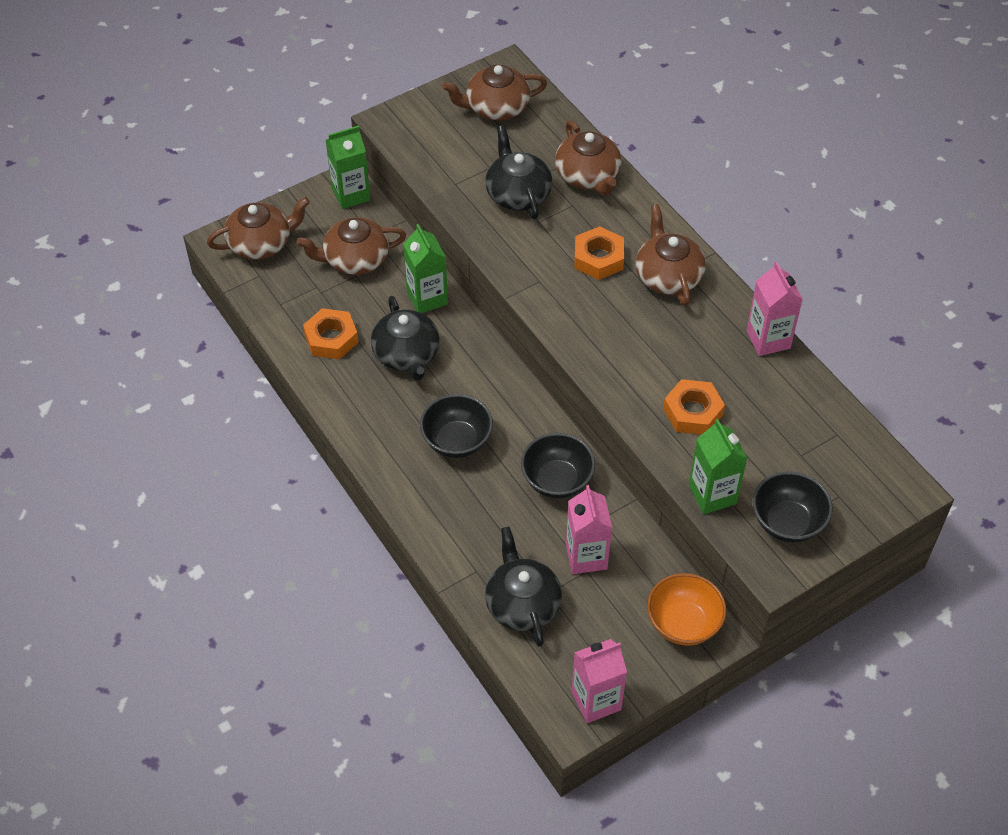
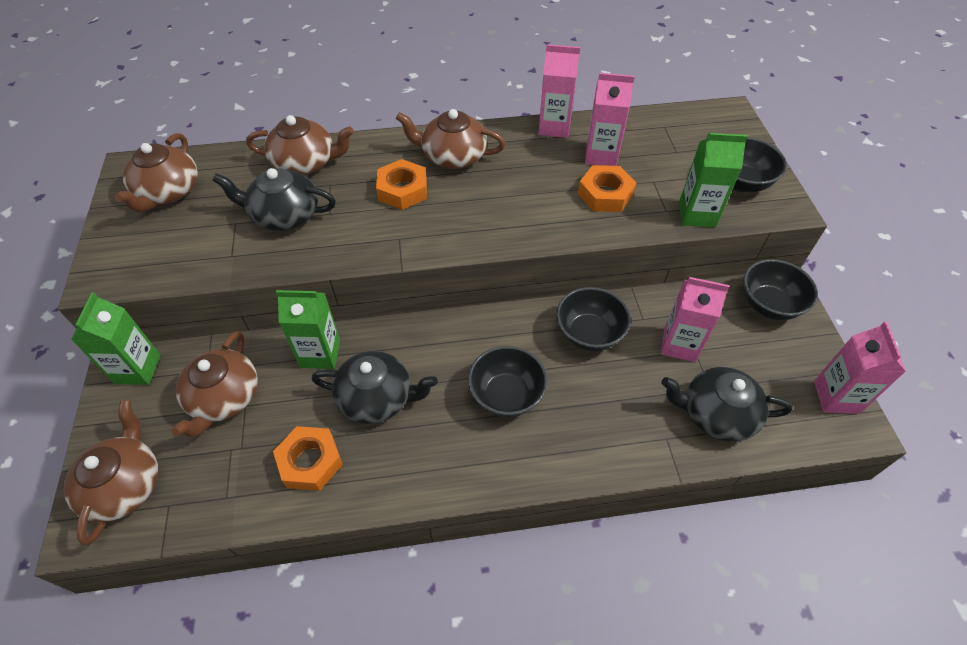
camera: 65 degrees left, 0 degrees up
(683, 623) = (768, 305): orange bowl -> black bowl
(749, 392) = (601, 155): none -> pink carton

